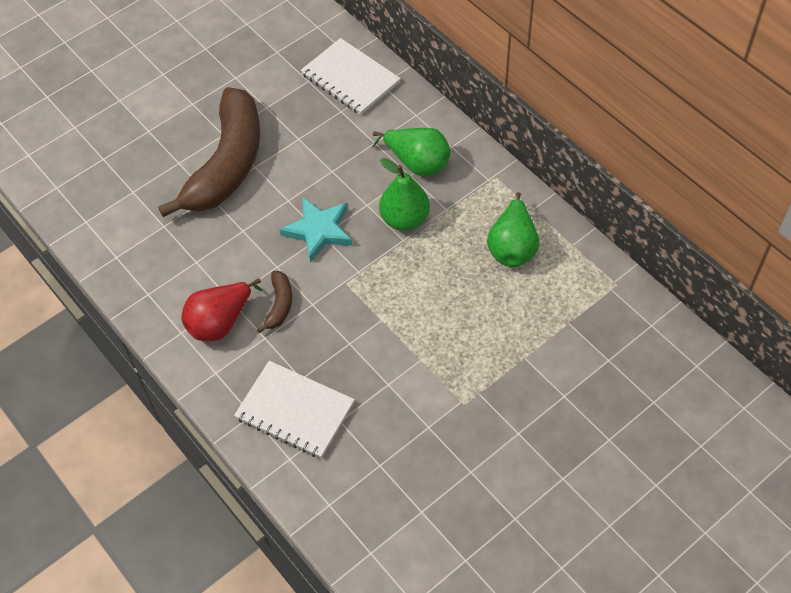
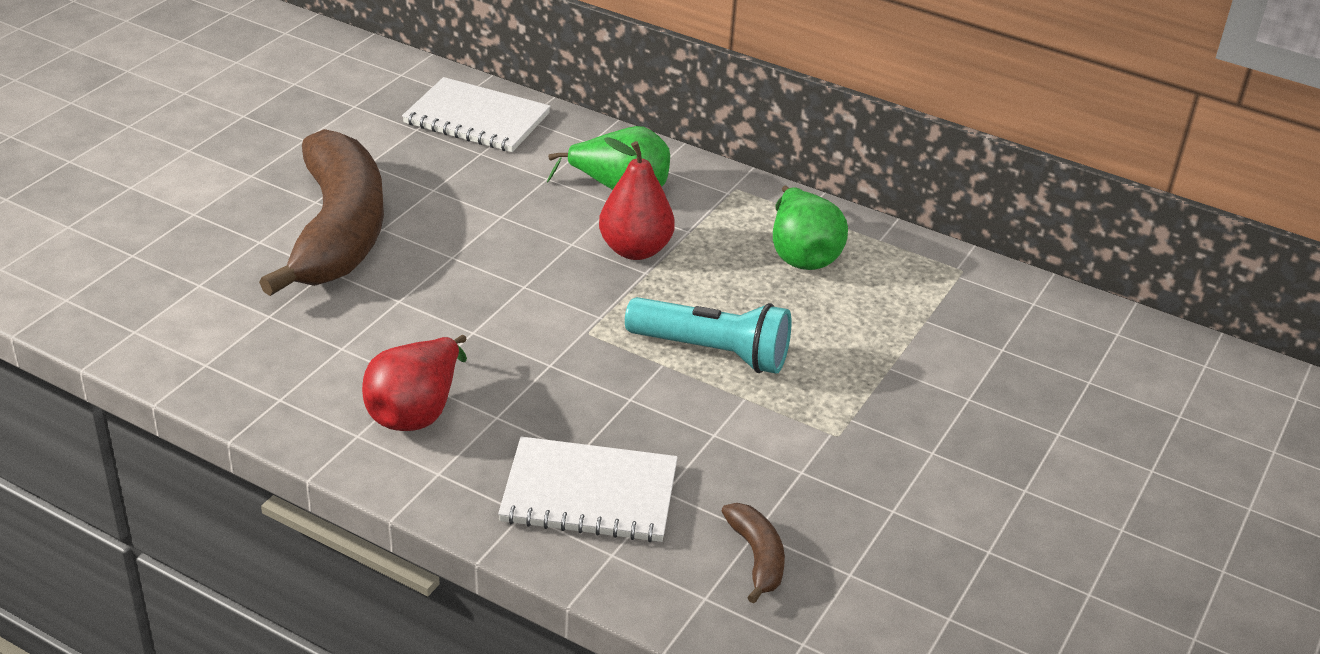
camera: 25 degrees left, 20 degrees down
(279, 305) = (500, 374): brown banana -> brown banana (756, 557)
(319, 231) = (516, 282): turquoise star -> none
(404, 219) = (635, 250): green pear -> red pear
(416, 318) = (713, 352): none -> turquoise flashlight

